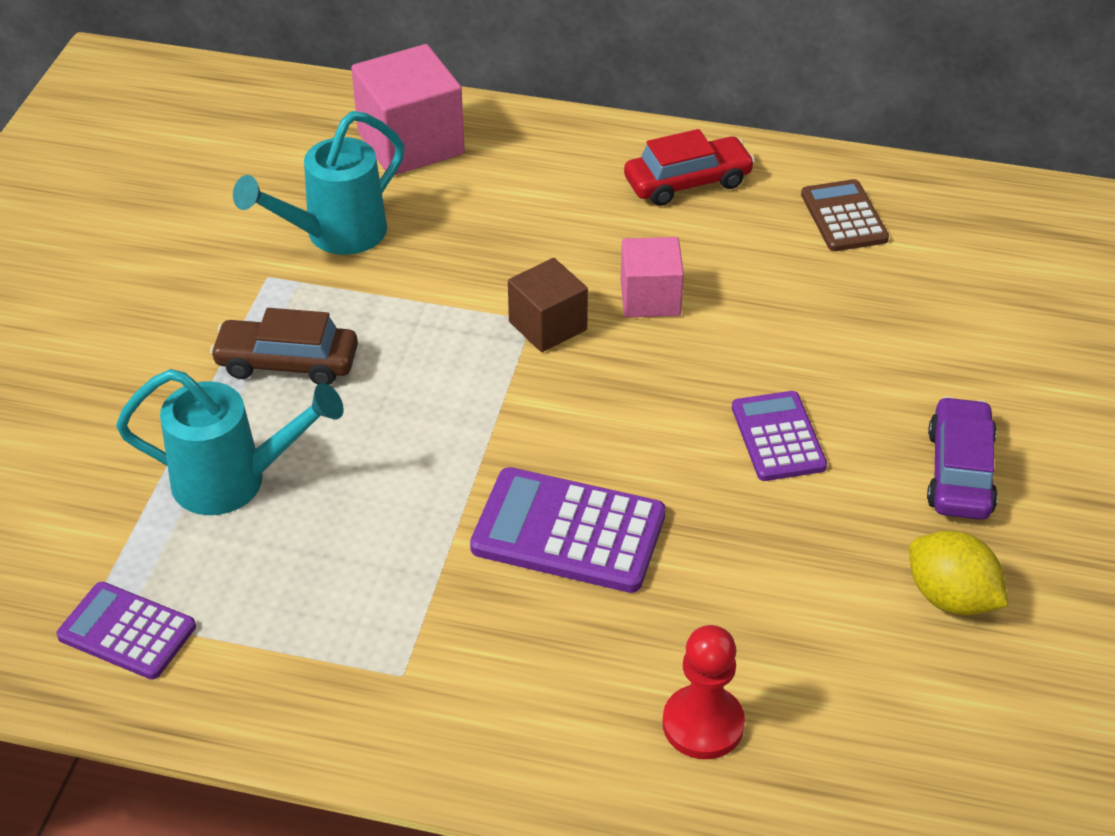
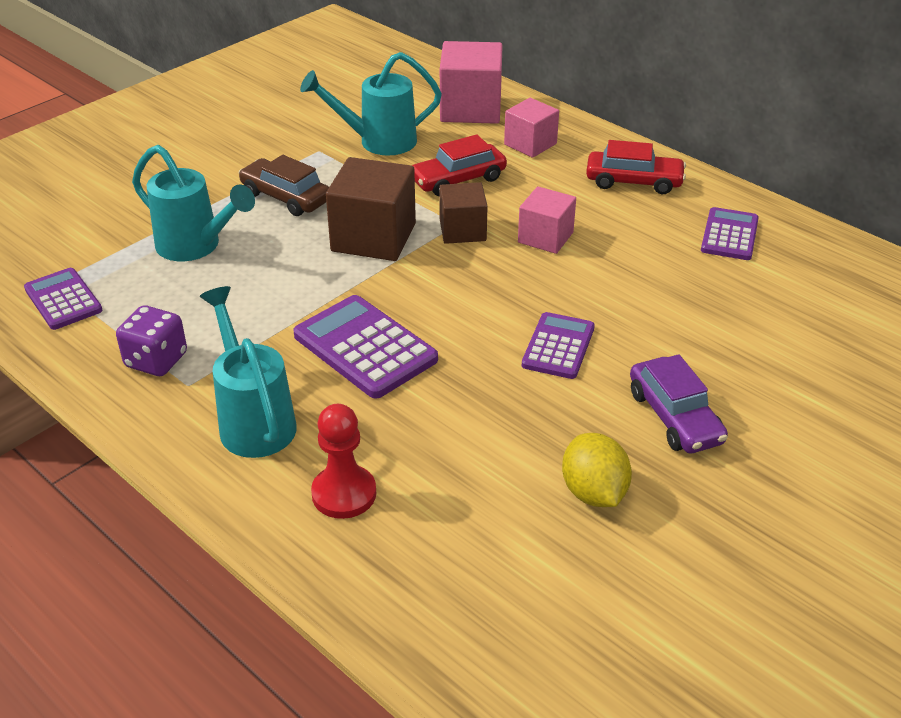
camera: 30 degrees right, 5 degrees down
(332, 661) = (156, 360): none -> purple dice
(449, 378) = (373, 237): none -> brown cube
(482, 255) = (458, 179): none -> red car
(523, 684) = (254, 420): none -> turquoise watering can
(527, 171) = (530, 144): none -> pink cube
(844, 217) = (729, 235): brown calculator -> purple calculator
(960, 472) = (674, 417): purple car -> purple car turned 120 degrees clockwise

